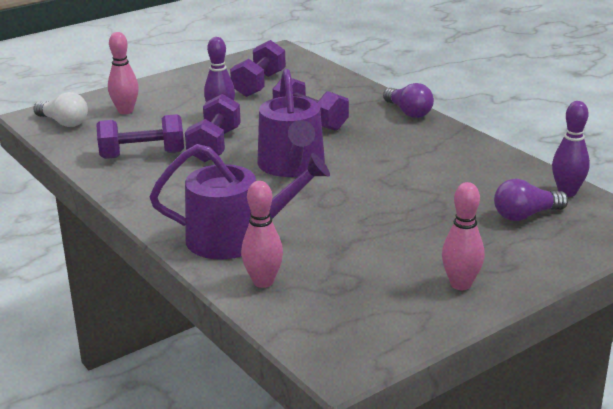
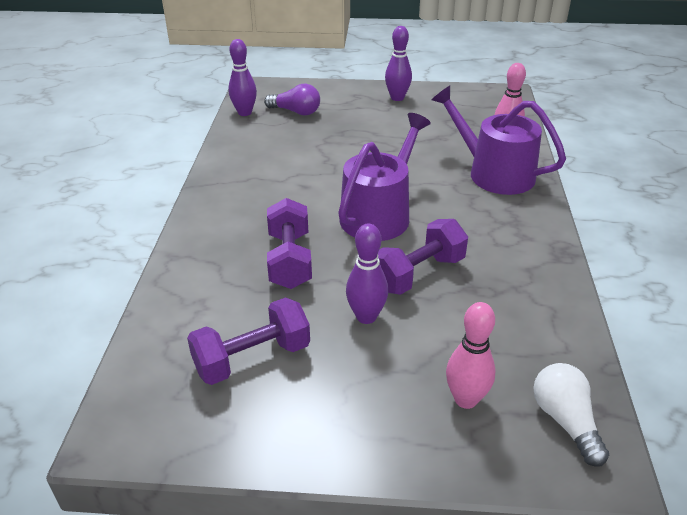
camera: 140 degrees left, 10 degrees up
(142, 155) = (502, 298): purple dumbbell -> none
(408, 112) = (196, 223): purple light bulb -> none
(461, 284) = (397, 98): pink bowling pin -> purple bowling pin

